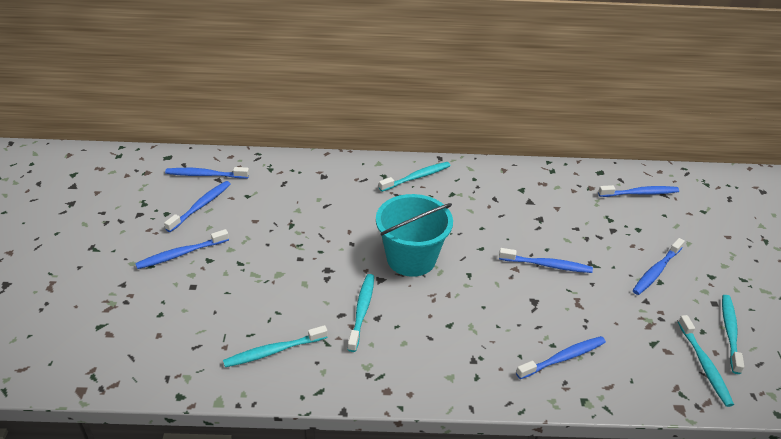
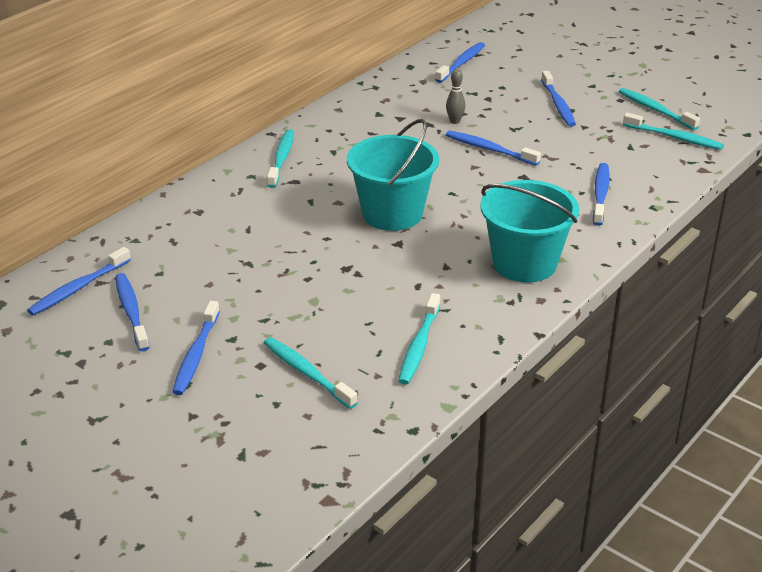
camera: 50 degrees left, 5 degrees down
(362, 311) = (427, 271): turquoise toothbrush -> turquoise toothbrush (307, 373)
(423, 358) = (524, 263): none -> turquoise bucket
(547, 265) = (489, 149): blue toothbrush -> blue toothbrush turned 105 degrees counterclockwise
(560, 229) = (455, 121): none -> grey bowling pin

